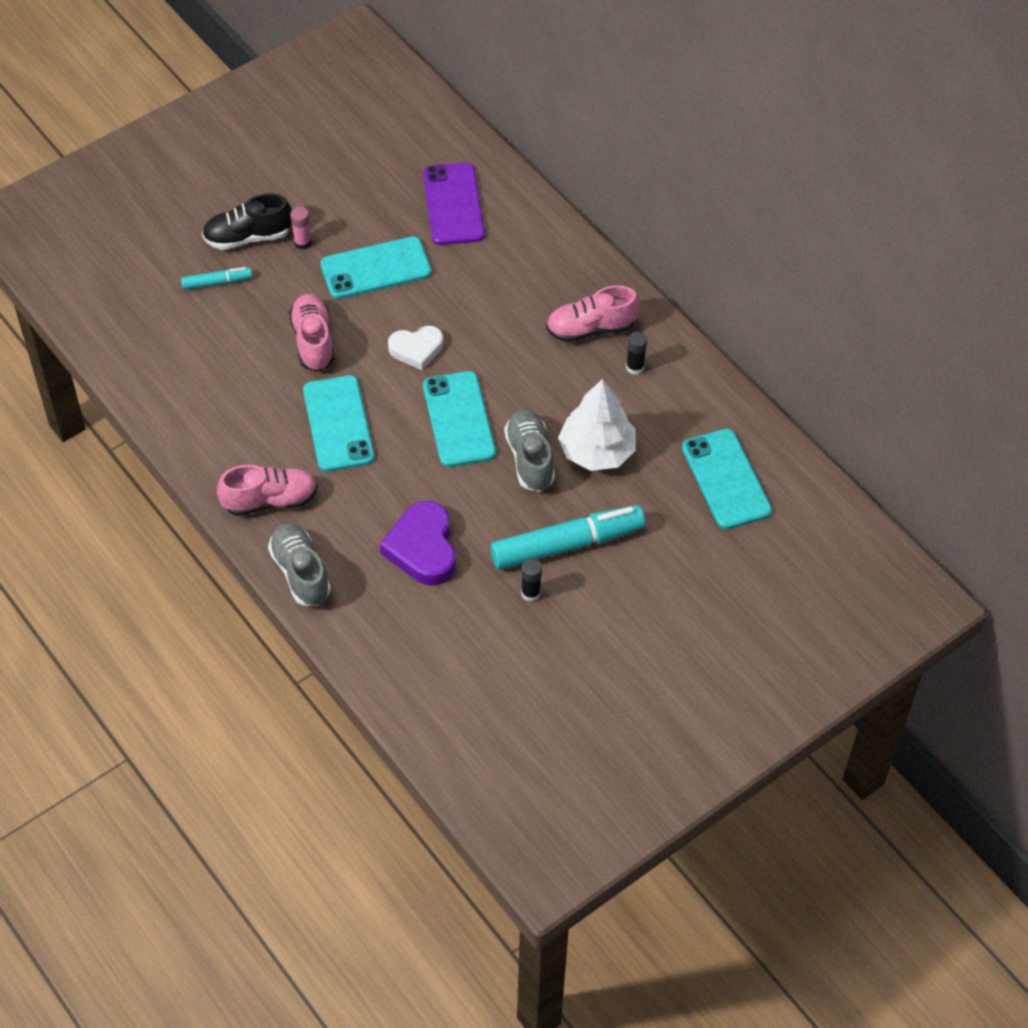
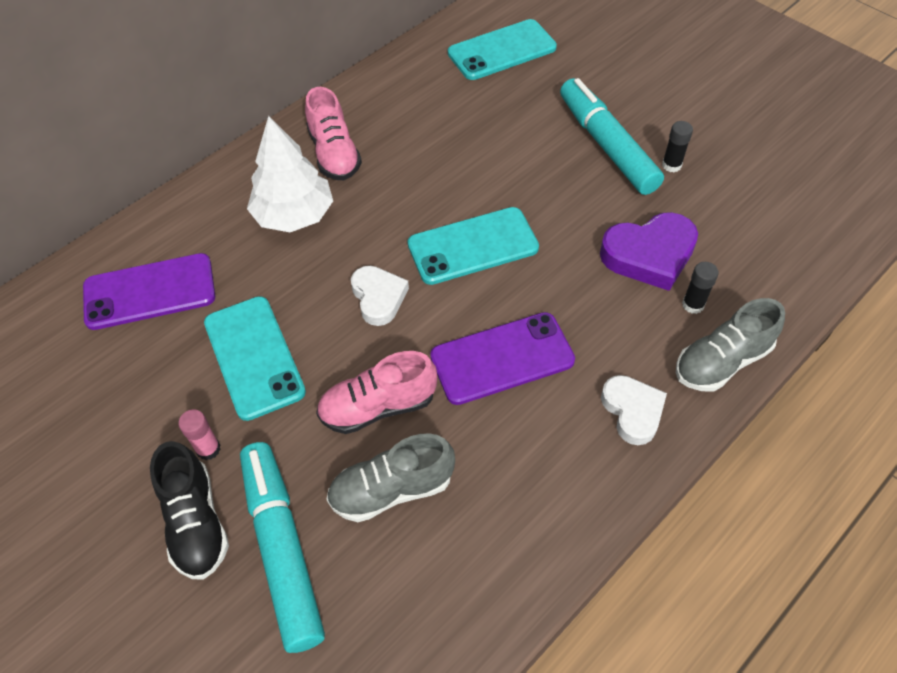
camera: 95 degrees left, 0 degrees up
(217, 282) = (282, 548): turquoise marker -> turquoise marker, size x2.06
(270, 500) = (632, 411): pink shoe -> white heart
(338, 424) = (502, 358): turquoise phone -> purple phone
(530, 459) = (511, 183): grey shoe -> grey shoe (392, 490)
(597, 451) = (490, 135): white tree -> white tree (294, 215)
(635, 367) = (381, 118): black glue stick -> black glue stick (693, 305)

